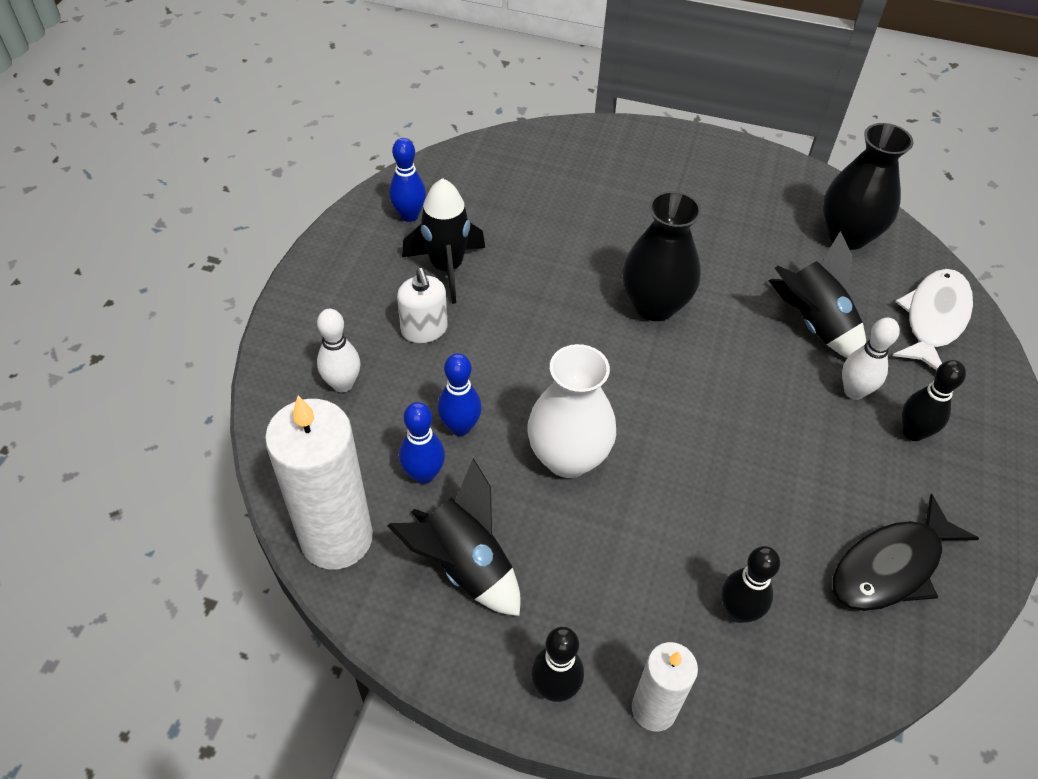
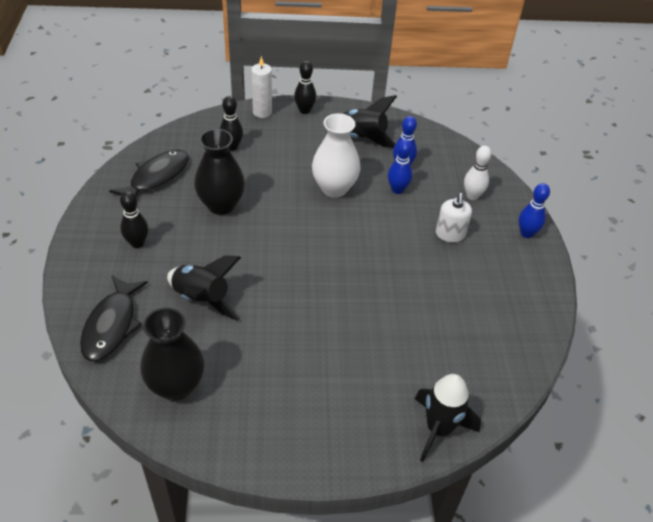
camera: 160 degrees right, 5 degrees down
(337, 538) = (424, 136): white candle -> none
(409, 215) = (516, 311): blue bowling pin -> blue bowling pin (526, 233)
(424, 330) = (450, 234): white soap dispenser -> white soap dispenser turned 135 degrees counterclockwise
(447, 268) = (463, 277): black rocket -> black rocket (438, 429)
(654, 305) = (315, 285): black vase -> black vase (221, 205)
(854, 391) = (174, 259): white bowling pin -> none
(933, 319) = (112, 325): white fish -> black fish

